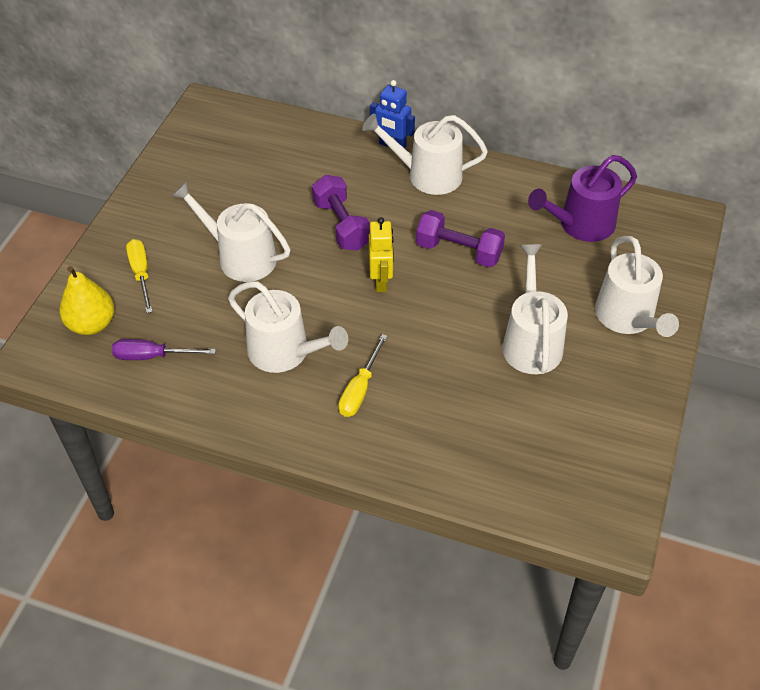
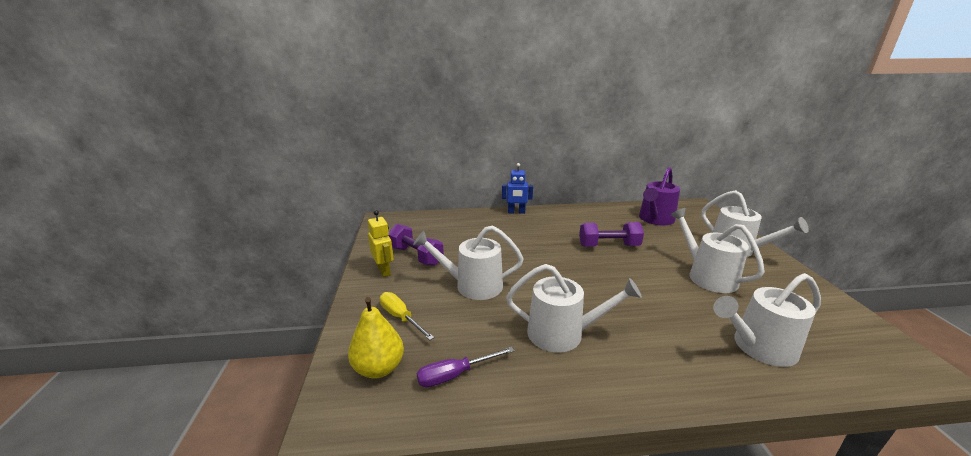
camera: 25 degrees left, 25 degrees down
(341, 225) = (525, 252): purple dumbbell -> purple dumbbell (416, 256)
(360, 389) = (643, 339): yellow screwdriver -> none
(381, 281) = (581, 272): yellow robot -> yellow robot (384, 270)
(428, 175) = (550, 219): white watering can -> white watering can (759, 347)

